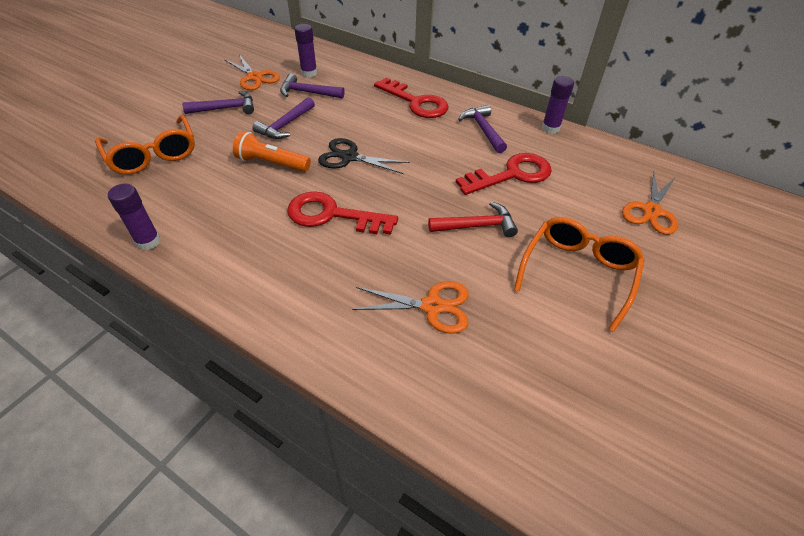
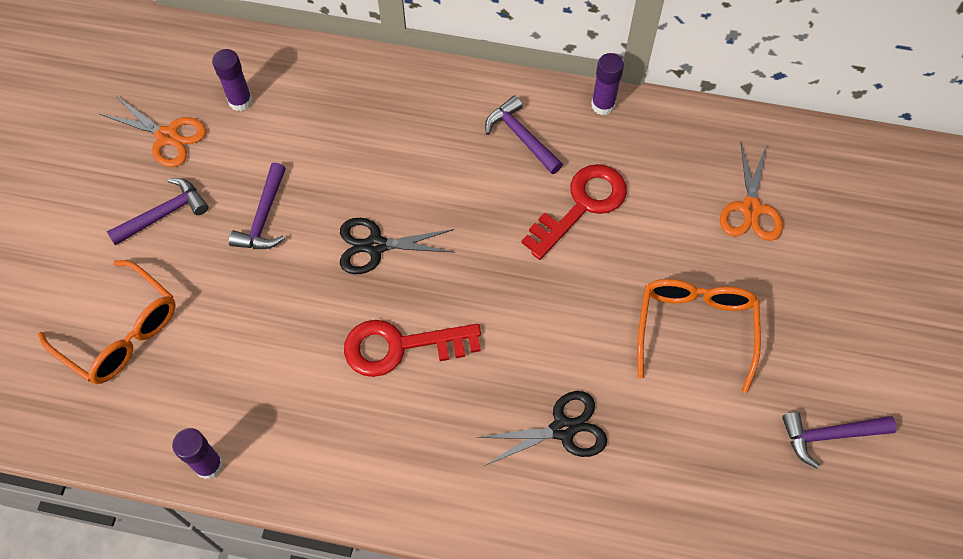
camera: 20 degrees left, 15 degrees up
(272, 163) = (284, 291): orange flashlight -> none
(308, 93) = (260, 143): purple hammer -> purple hammer (829, 435)
(416, 102) = (415, 113): red key -> none
(432, 306) = (562, 429): orange scissors -> black scissors
(476, 226) = (569, 302): red hammer -> none

